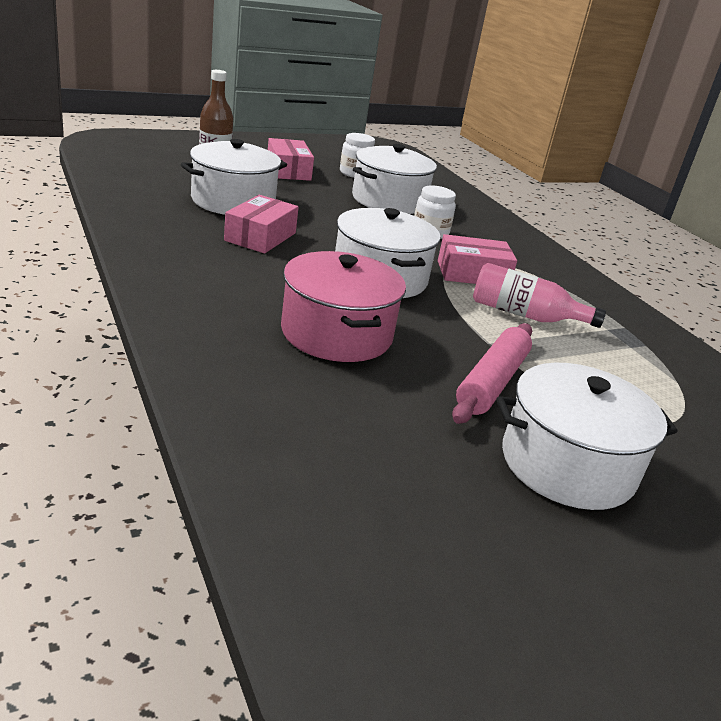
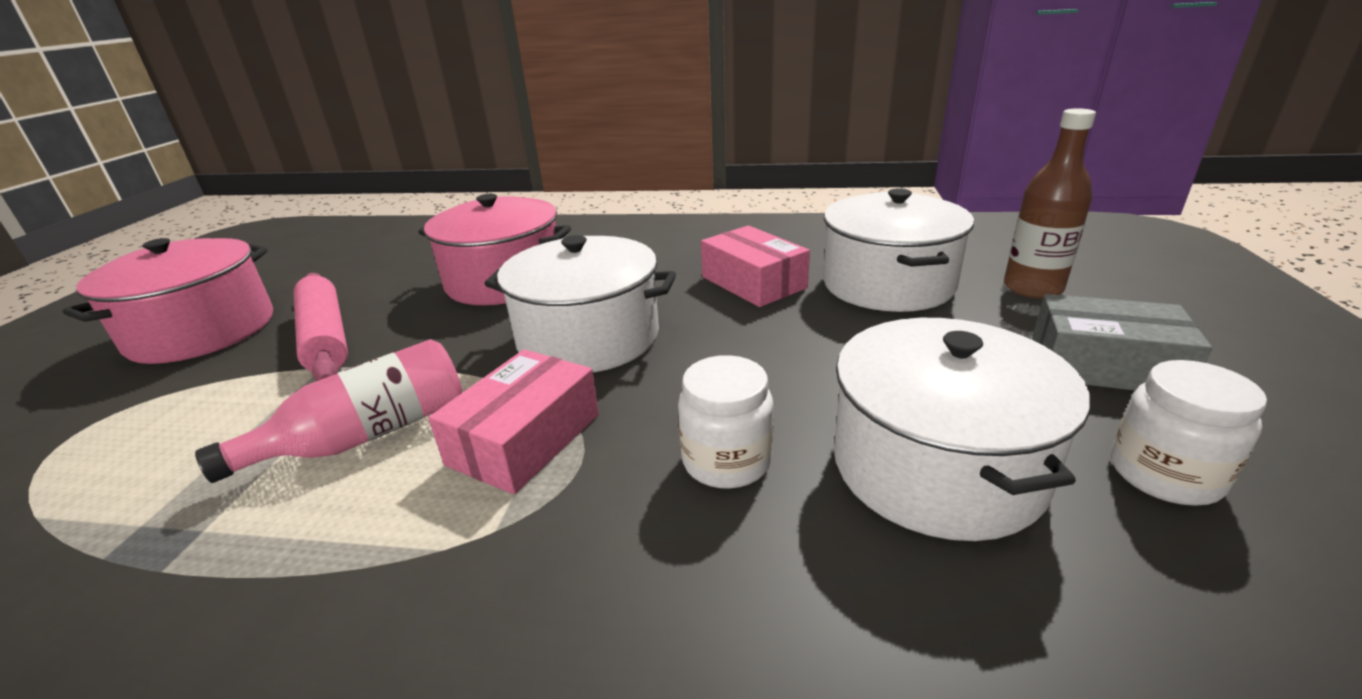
camera: 130 degrees right, 0 degrees up
(288, 170) = (1104, 365): pink box -> grey box
(567, 464) = (202, 331): white pot -> pink pot

